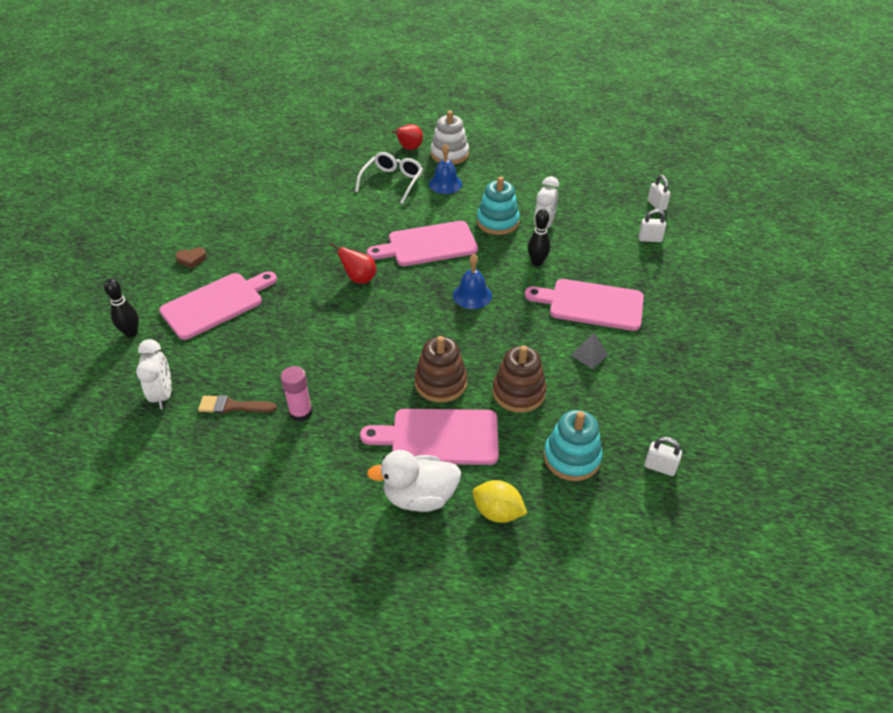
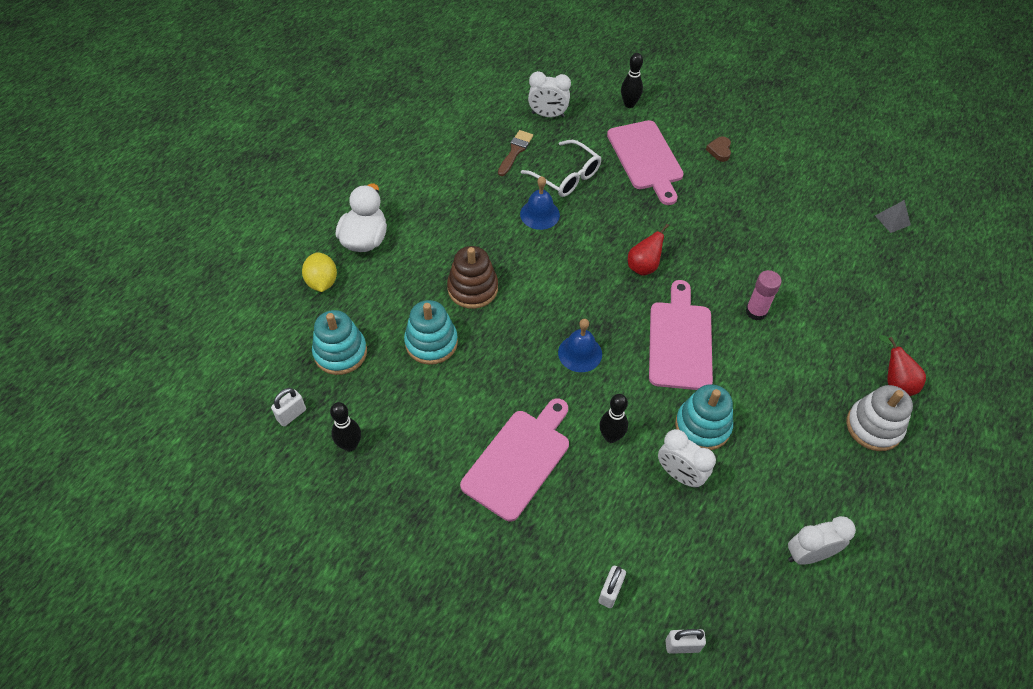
camera: 110 degrees right, 10 degrees up
(301, 413) = (487, 189): pink glue stick -> pink glue stick (756, 311)
(392, 182) = (819, 343): white glasses -> white glasses (566, 176)
(439, 437) = (414, 268): pink cutting board -> none
(445, 184) = (801, 398): blue bell -> blue bell (539, 214)
(497, 512) = (322, 282): yellow lemon -> yellow lemon turned 60 degrees counterclockwise
(518, 392) = (431, 342): brown stacking toy -> turquoise stacking toy
(559, 168) = (808, 554): none -> white clock
(589, 355) = (447, 422): grey pyramid -> grey pyramid (892, 220)
(655, 411) = (350, 445): none -> black bowling pin

